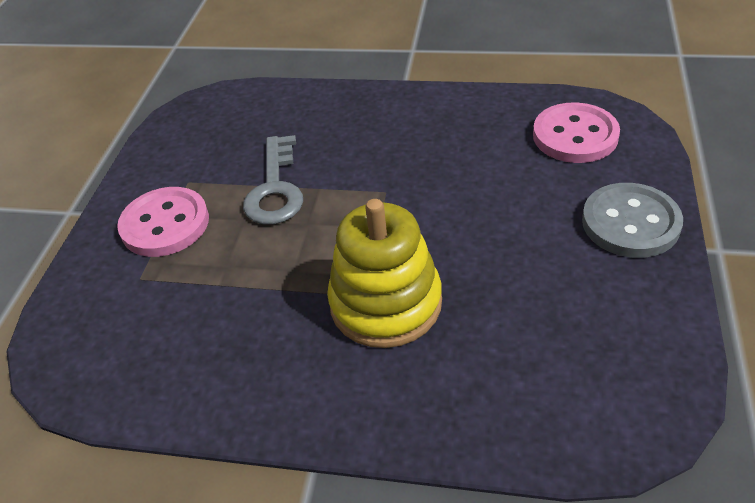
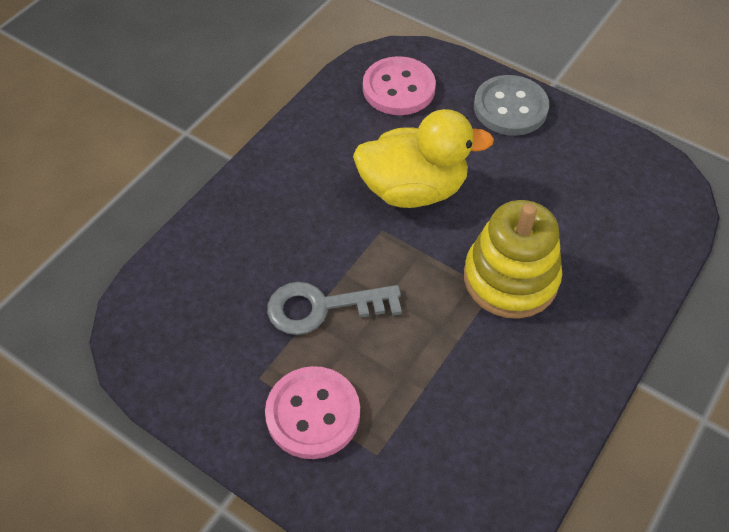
camera: 70 degrees left, 10 degrees up
(275, 188) = (323, 307): grey key -> grey key turned 150 degrees clockwise
(451, 193) = (413, 189): none -> yellow duck

